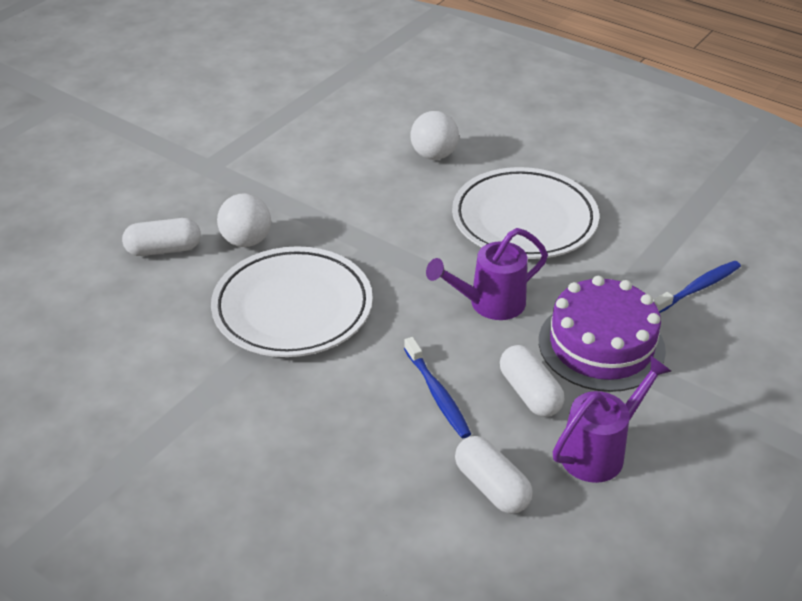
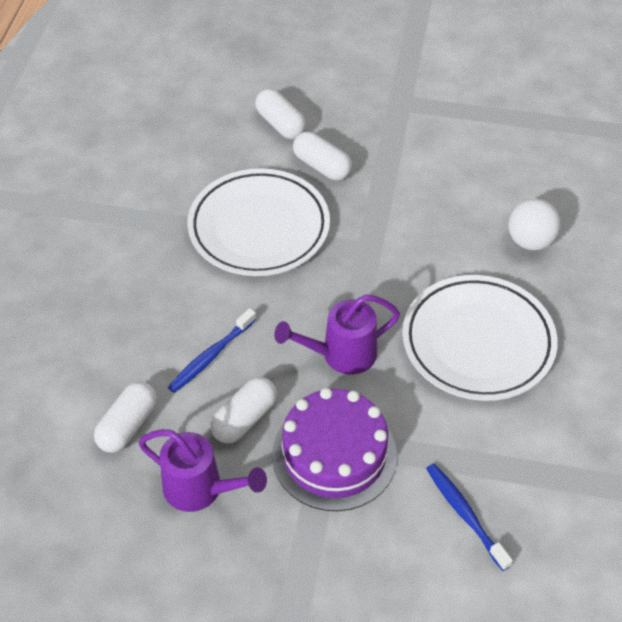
camera: 65 degrees right, 10 degrees up
(246, 241) = (322, 166): white ball -> white capsule
(489, 304) = (341, 355): purple watering can -> purple watering can turned 60 degrees counterclockwise
(697, 288) = (465, 515): blue toothbrush -> blue toothbrush turned 150 degrees counterclockwise

